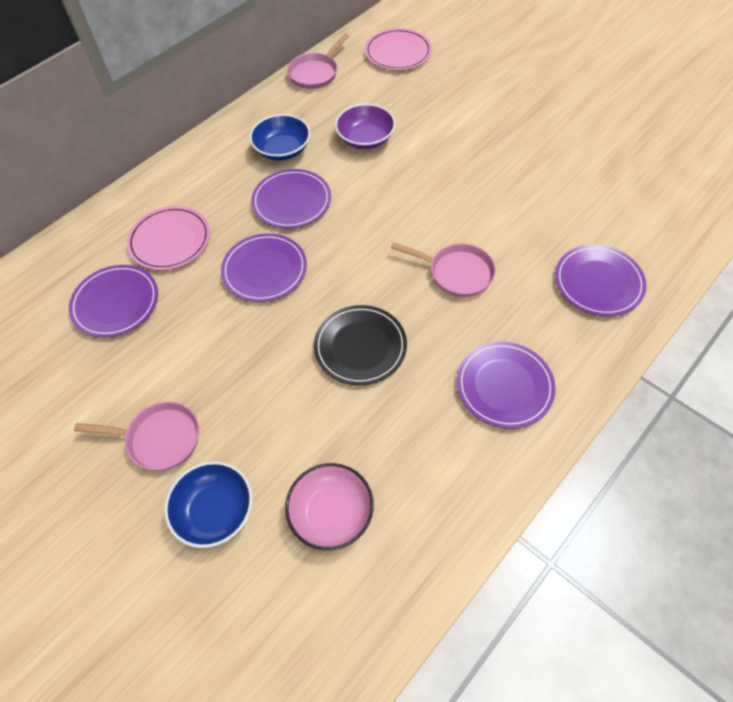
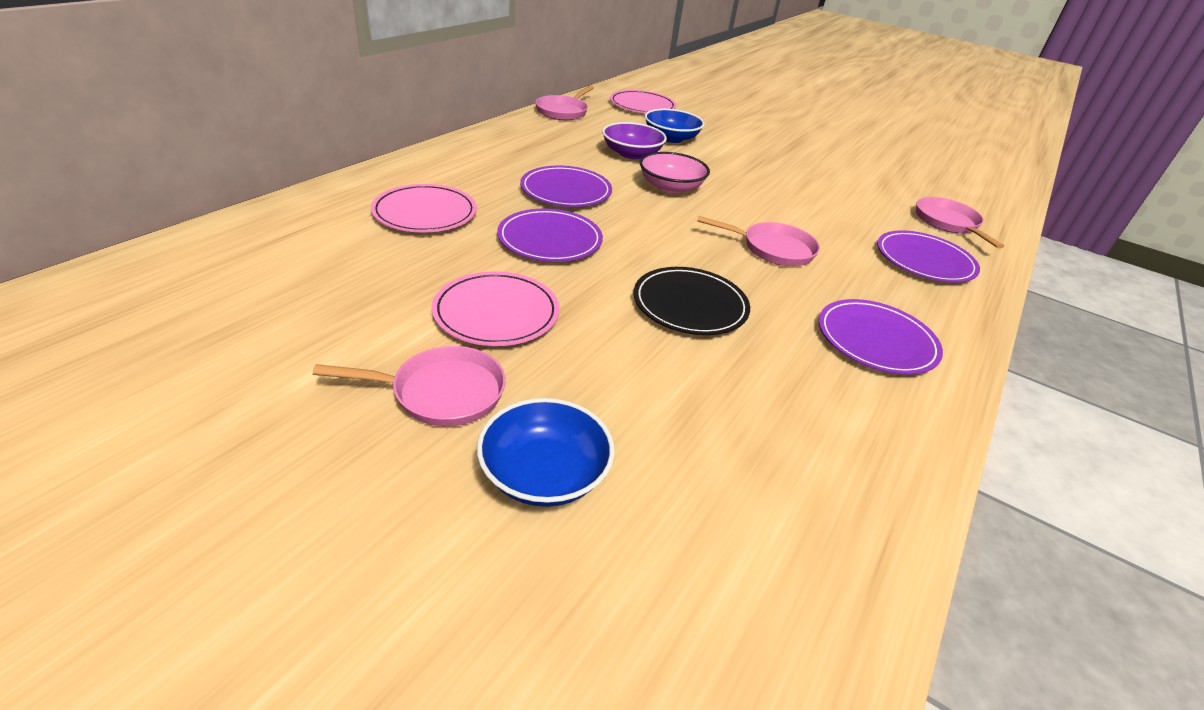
camera: 15 degrees left, 20 degrees down
(116, 303) = (359, 261): purple plate -> none
(208, 358) = (496, 313): none -> pink plate
(282, 149) = (544, 155): blue bowl -> blue bowl (671, 138)
(331, 513) = (718, 470): pink bowl -> pink bowl (671, 187)
(651, 225) = (948, 223): none -> pink pan

